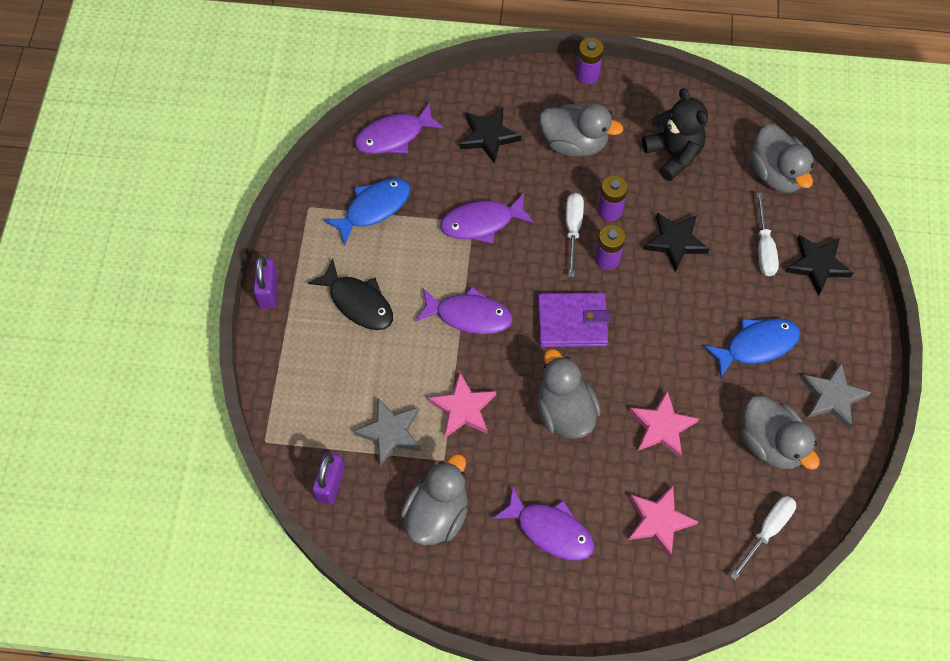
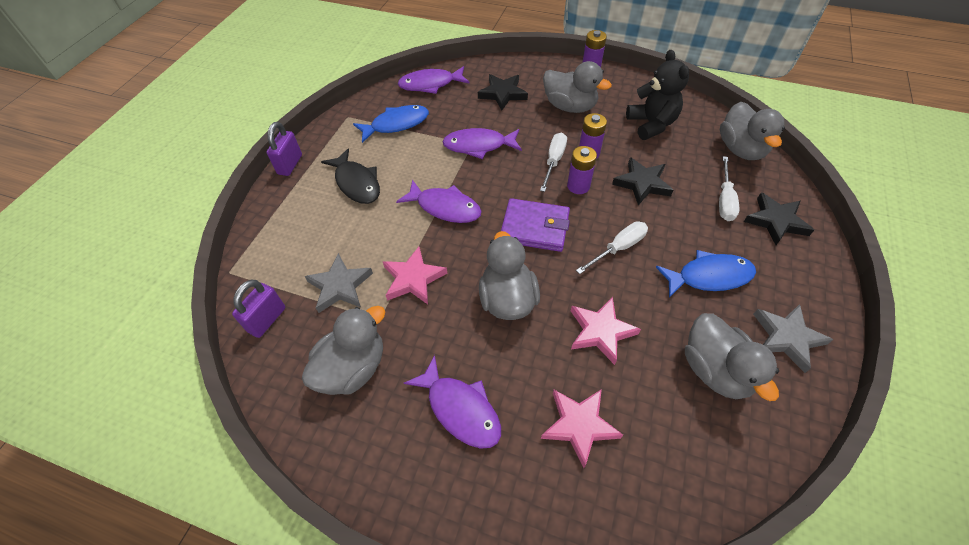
camera: 15 degrees right, 10 degrees down
(767, 531) = (702, 464): white screwdriver -> white screwdriver (618, 248)

